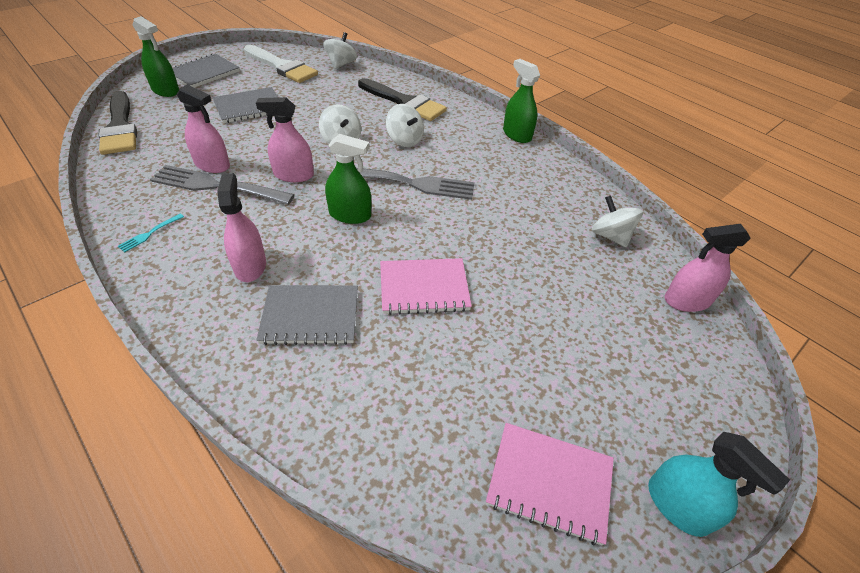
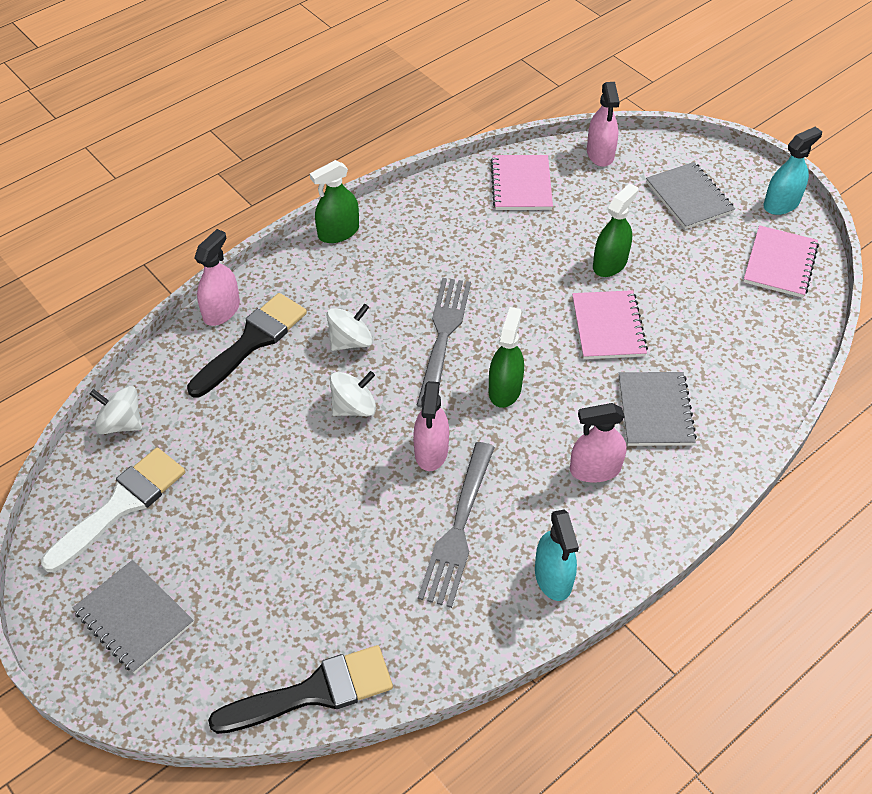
camera: 85 degrees left, 5 degrees up
(150, 233) = (553, 577): turquoise fork -> turquoise spray bottle
(165, 90) = (195, 661): green spray bottle -> green spray bottle (610, 263)
(212, 165) = (412, 544): pink spray bottle -> pink spray bottle (221, 310)
(249, 107) = (258, 529): grey notebook -> grey notebook (689, 197)
(610, 236) = (521, 185): white spinning top -> pink notebook

